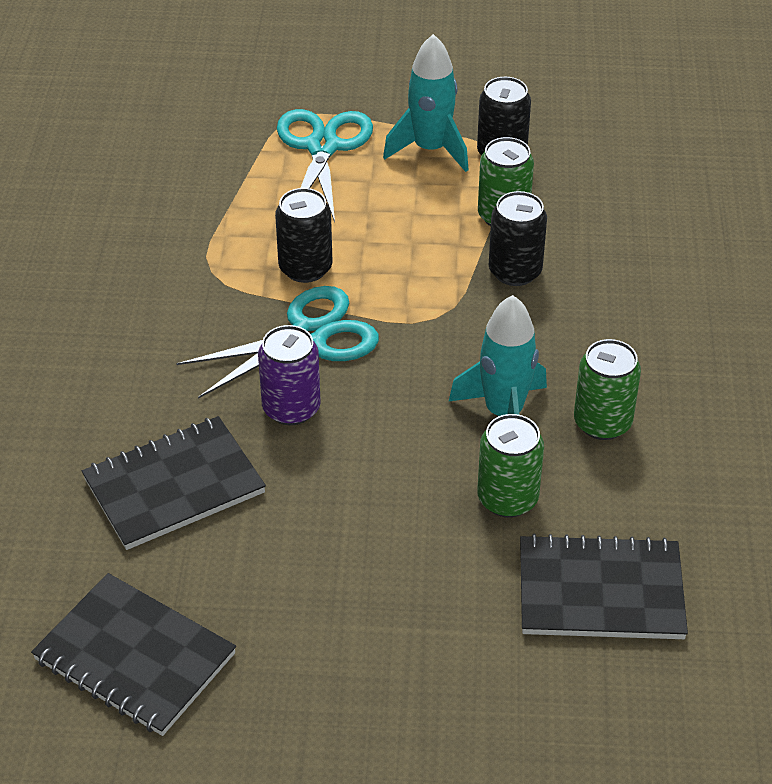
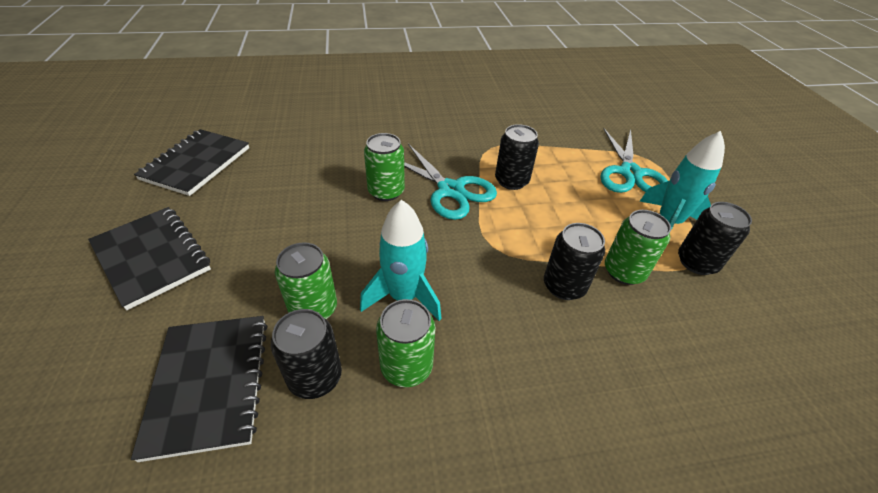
camera: 75 degrees right, 0 degrees up
(174, 486) = (318, 158): black notebook -> black notebook (152, 257)
(291, 408) = (386, 191): purple can -> green can
(323, 147) = (630, 173): turquoise scissors -> turquoise scissors turned 105 degrees clockwise
(604, 499) = (315, 377): none -> black can

